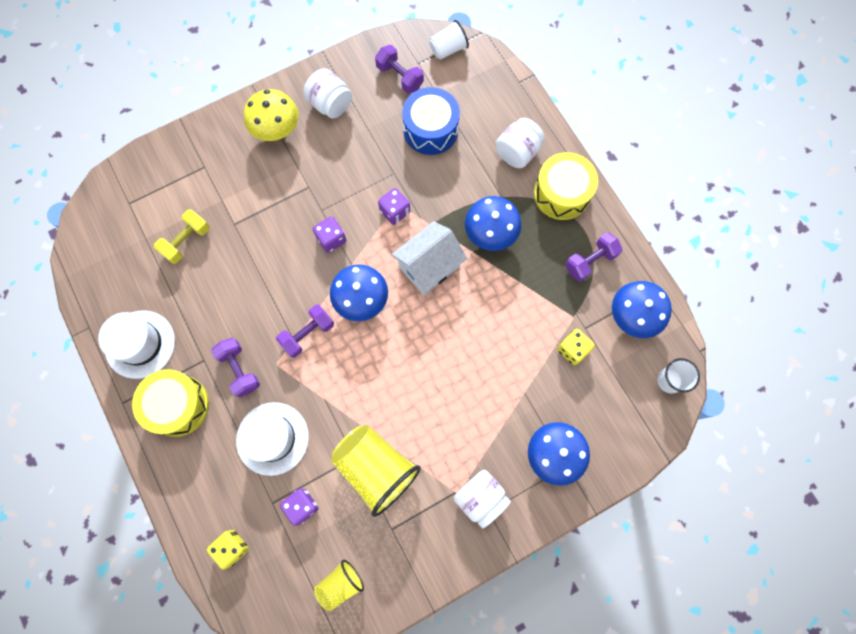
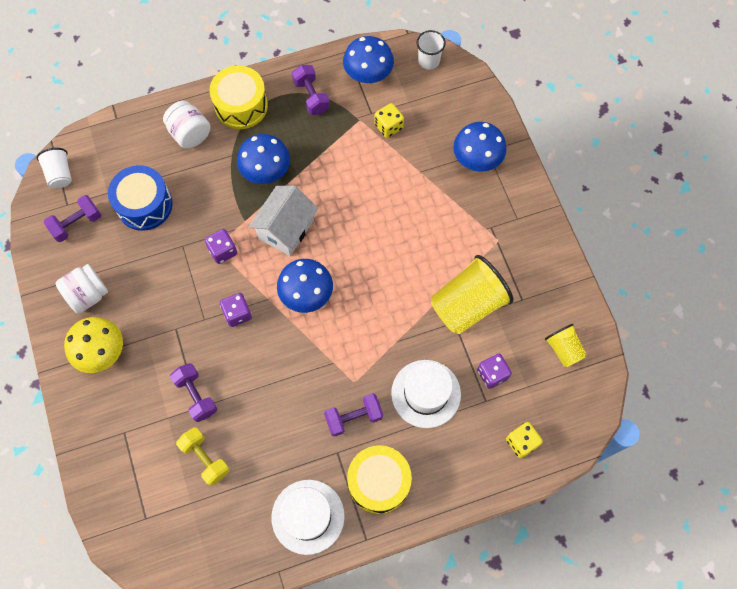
camera: 80 degrees left, 5 degrees down
(307, 334) = (330, 348): purple dumbbell -> purple dumbbell (196, 395)
(429, 266) = (286, 229): white house -> white house turned 60 degrees clockwise
(480, 498) = (505, 223): white jar -> none

